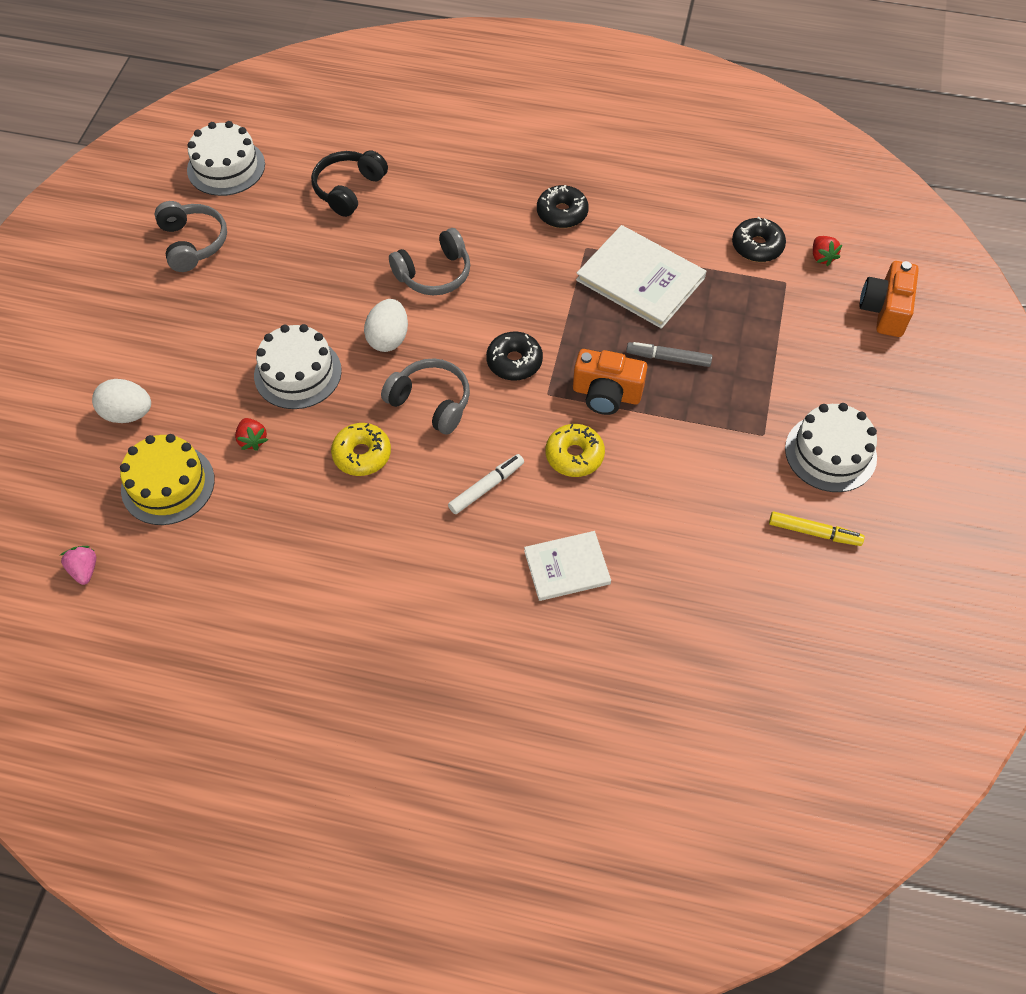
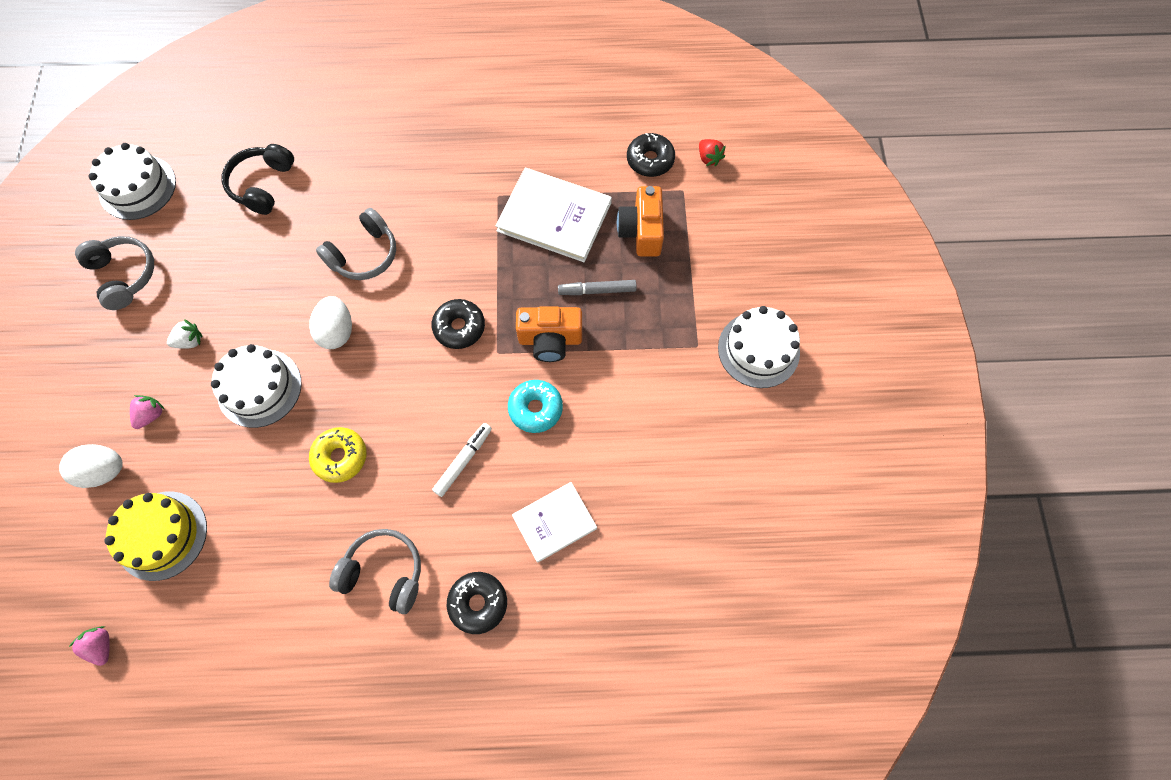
camera: 15 degrees left, 10 degrees up
(186, 374) = (151, 415): none -> pink strawberry
(241, 316) = (190, 341): none -> white strawberry
(252, 440) = (232, 468): red strawberry -> none
(431, 402) = (392, 387): grey headphones -> grey headphones (384, 572)
(562, 213) = (468, 165): black donut -> black donut (478, 603)
(574, 455) = (535, 409): yellow donut -> turquoise donut
(814, 532) = (762, 431): yellow marker -> none
(885, 310) = (774, 198): orange camera -> orange camera (641, 231)

